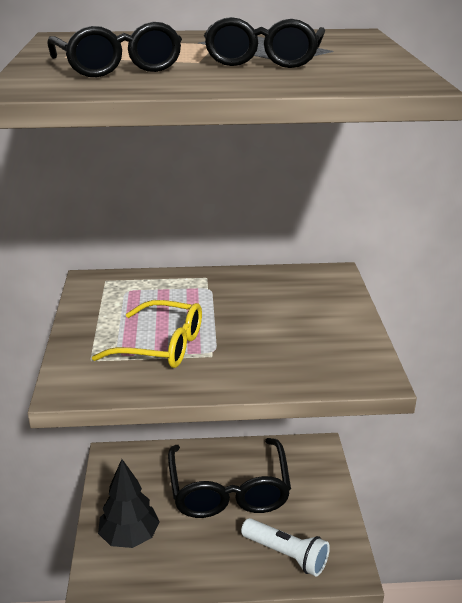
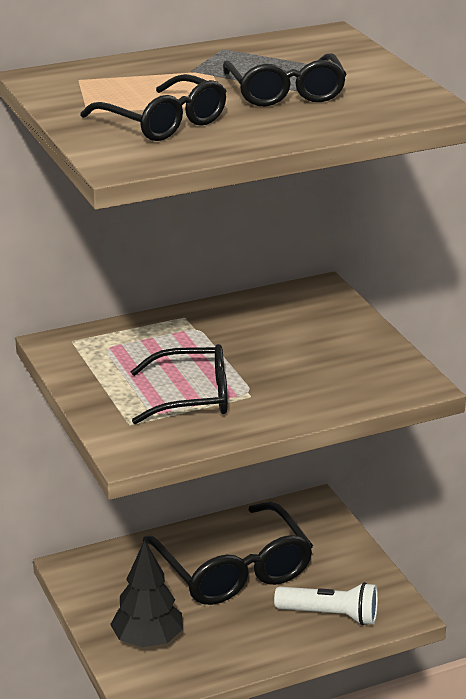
camera: 20 degrees left, 0 degrees up
(162, 346) = (193, 397): yellow glasses -> black glasses

